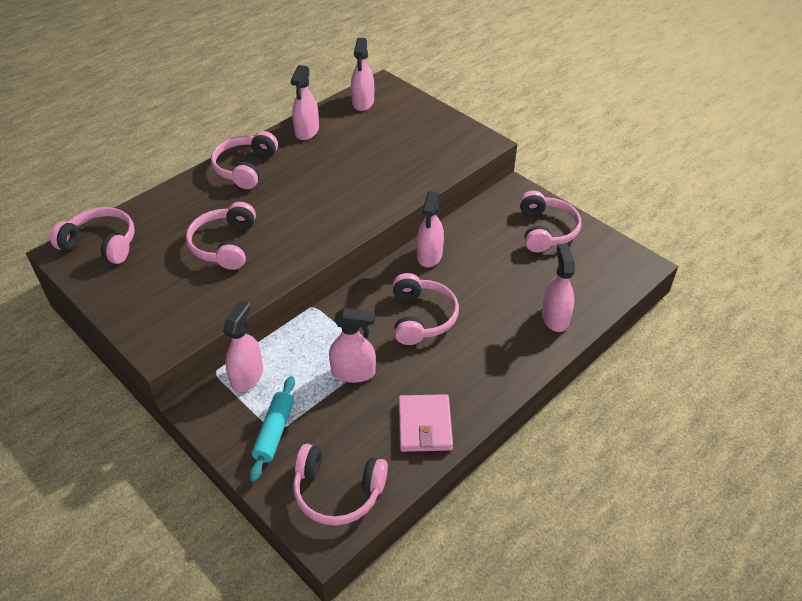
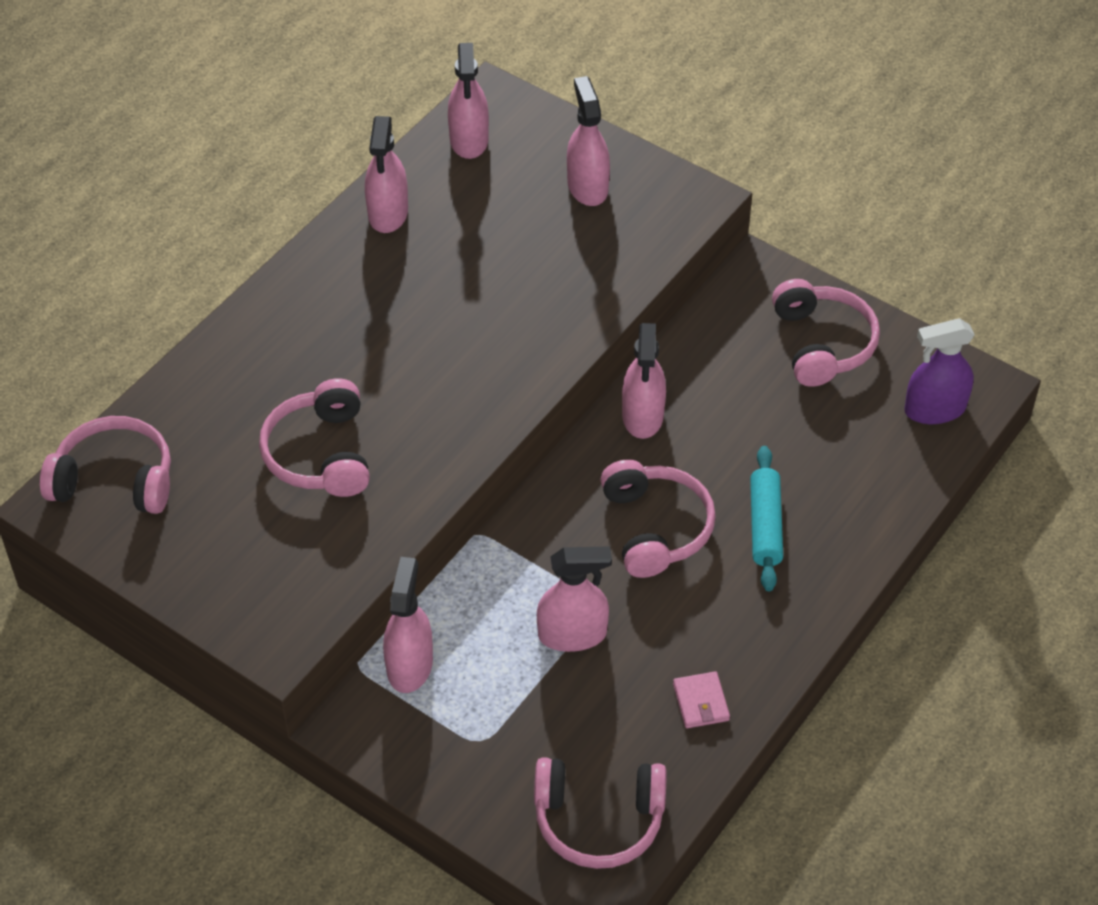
camera: 10 degrees left, 5 degrees up
(245, 168) = (305, 302): pink headphones -> none
(274, 432) = (479, 746): turquoise rolling pin -> turquoise rolling pin (765, 525)
(424, 425) = (701, 702): pink wallet -> pink wallet, size x0.59
(555, 317) = (862, 498): pink spray bottle -> pink spray bottle (587, 187)
(609, 274) = (934, 409): none -> purple spray bottle

